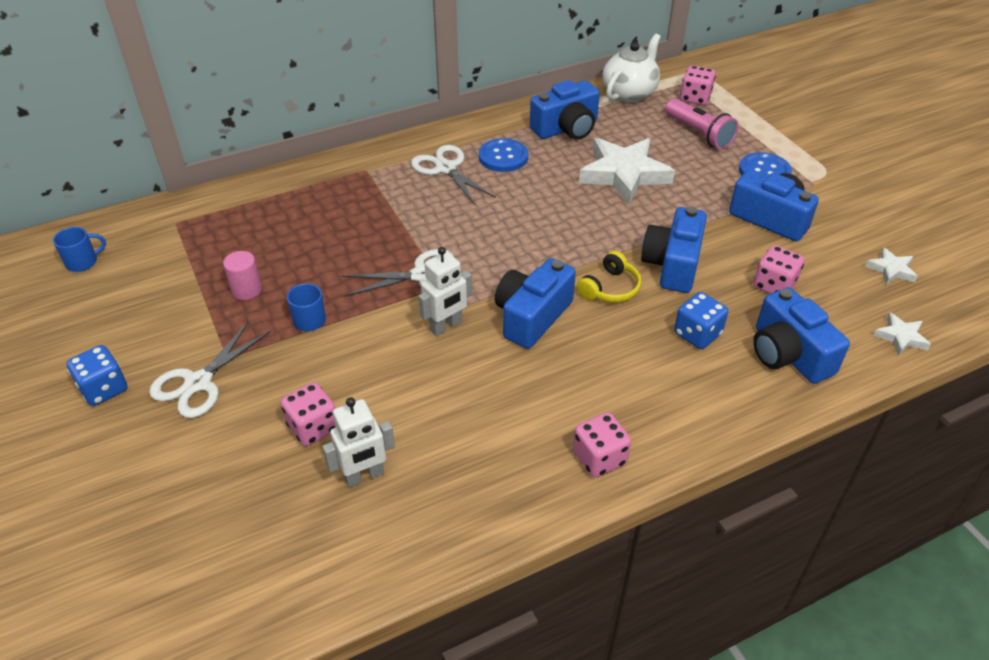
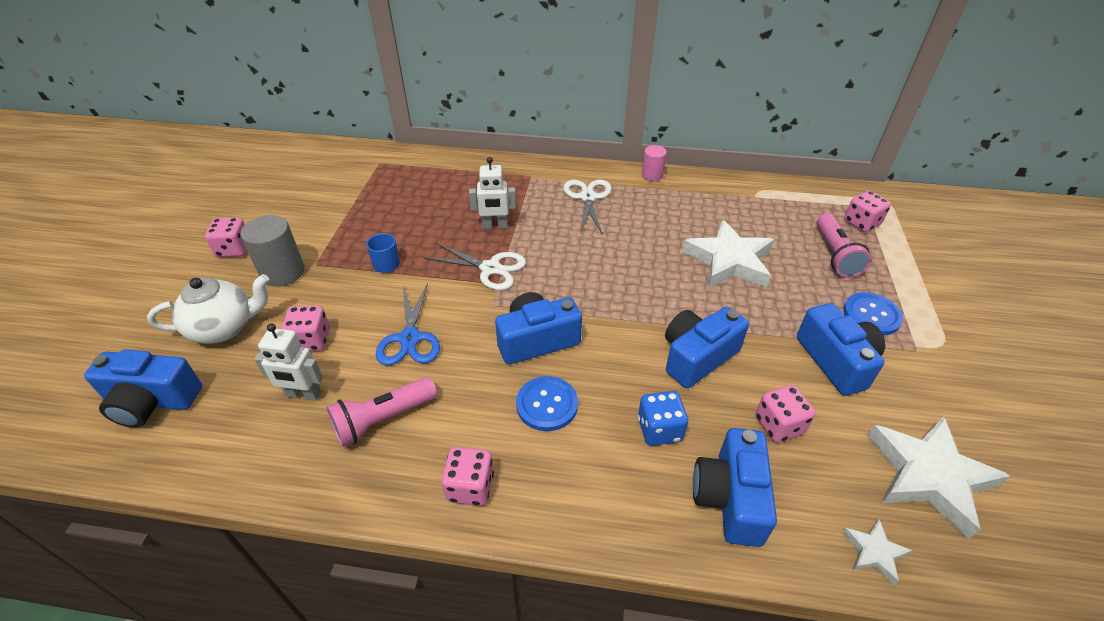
camera: 35 degrees right, 0 degrees up
(83, 262) = (307, 165): blue mug -> none
(104, 389) = (234, 249): blue dice -> pink dice
(198, 383) = (283, 272): white scissors -> grey cylinder
(246, 290) = (372, 225): pink cylinder -> pink cylinder (652, 175)
(413, 375) = (409, 339): none -> blue scissors
(446, 326) = (468, 315): white robot -> white robot (495, 226)
(466, 452) = (383, 419): none -> pink flashlight
(503, 157) = (640, 206): blue button -> blue button (547, 404)
(566, 128) = (715, 204): blue camera -> blue camera (152, 401)
(610, 288) = (622, 349): yellow headphones -> none
(629, 93) = (800, 196): white teapot -> white teapot (224, 327)
(891, 269) = (928, 476): white star -> white star, size x2.17

